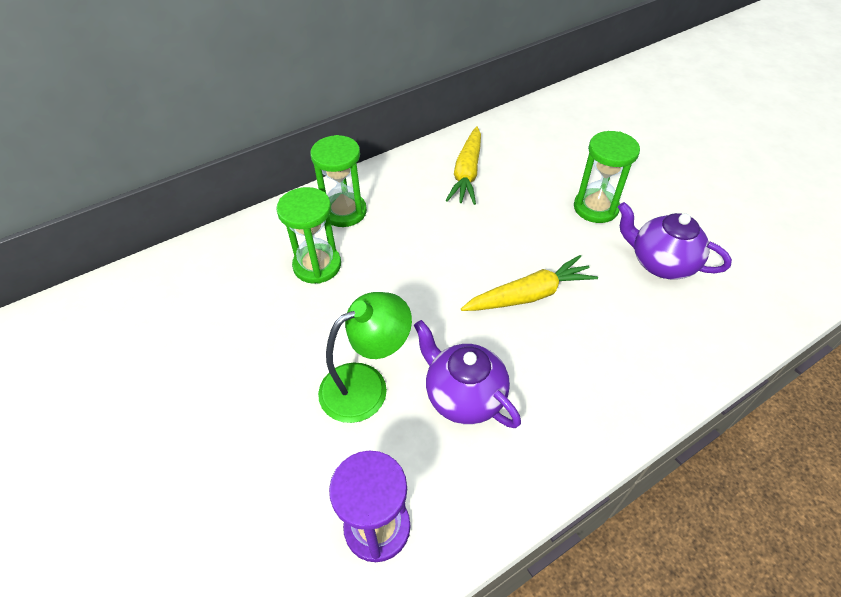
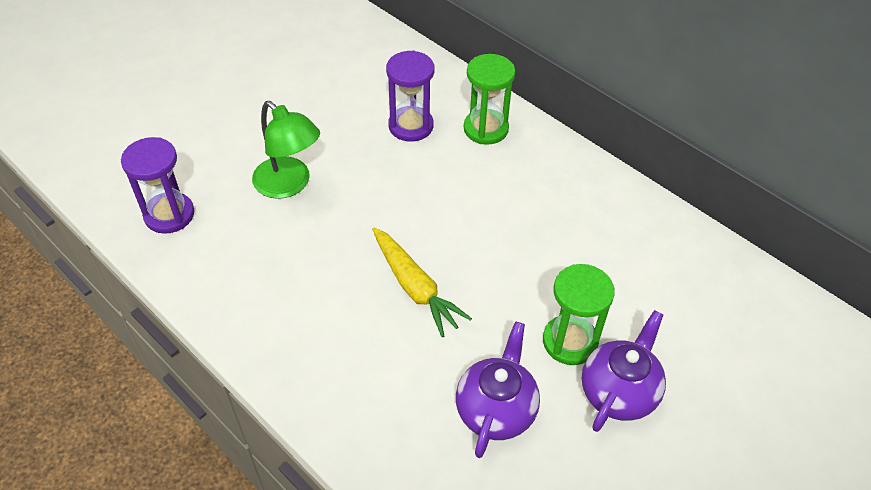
camera: 75 degrees right, 0 degrees up
(317, 265) = (411, 126): green hourglass -> purple hourglass
(463, 396) = (288, 250): purple teapot -> purple teapot (618, 392)
(467, 173) = (583, 214): yellow carrot -> none

